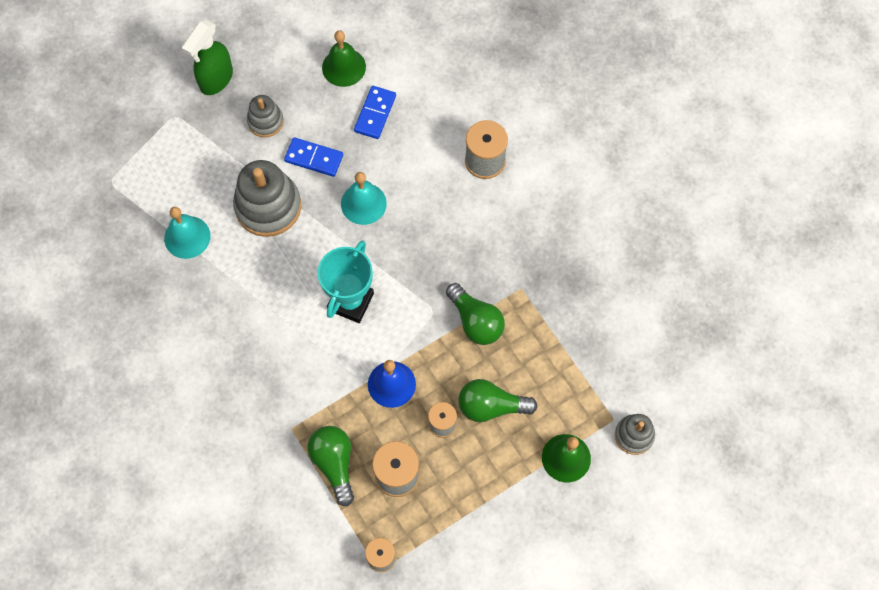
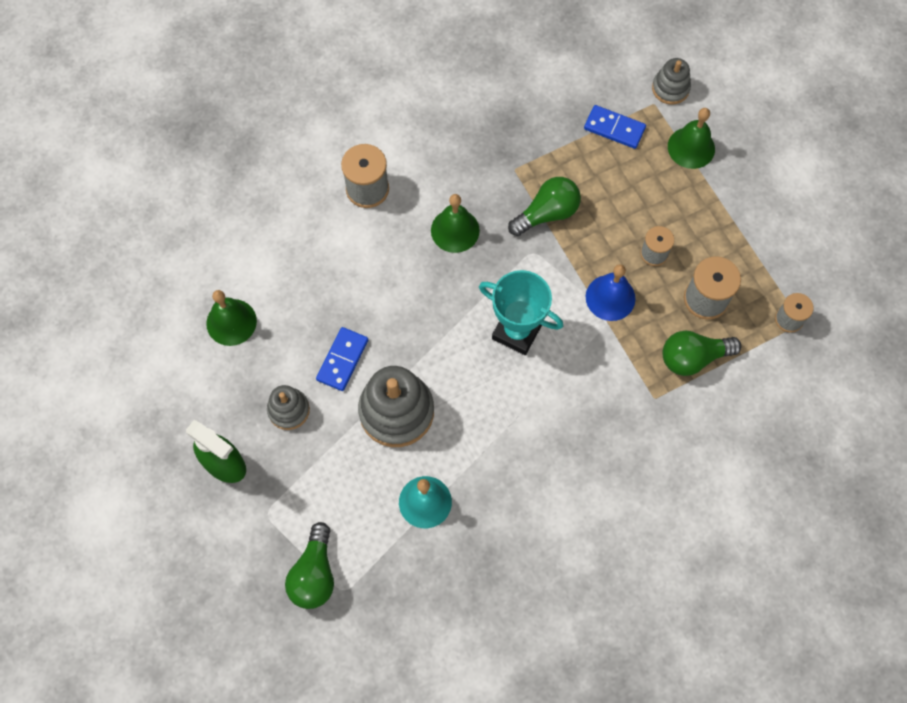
camera: 85 degrees left, 0 degrees up
(363, 203) = (403, 311): turquoise bell -> none
(375, 113) = (295, 293): blue domino -> blue domino (614, 128)
(449, 240) = (455, 230): none -> green bell
(491, 406) = (637, 208): green light bulb -> green light bulb (314, 574)

